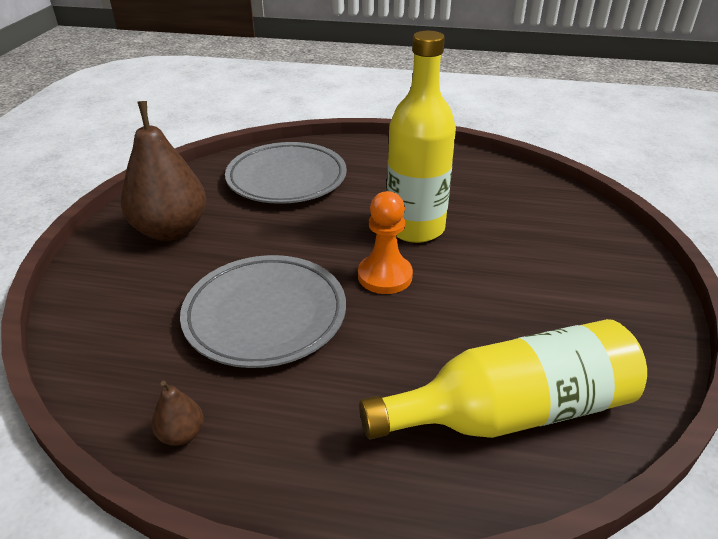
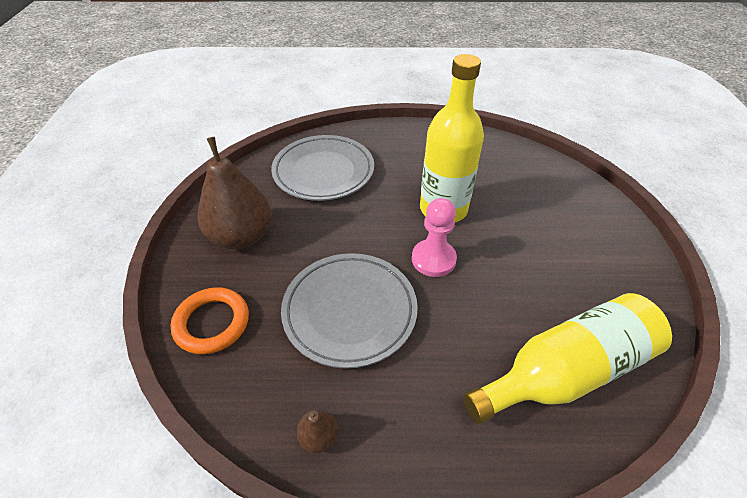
camera: 10 degrees left, 10 degrees up
(106, 307) = (212, 323): none -> orange ring
(385, 276) = (433, 259): orange pawn -> pink pawn

